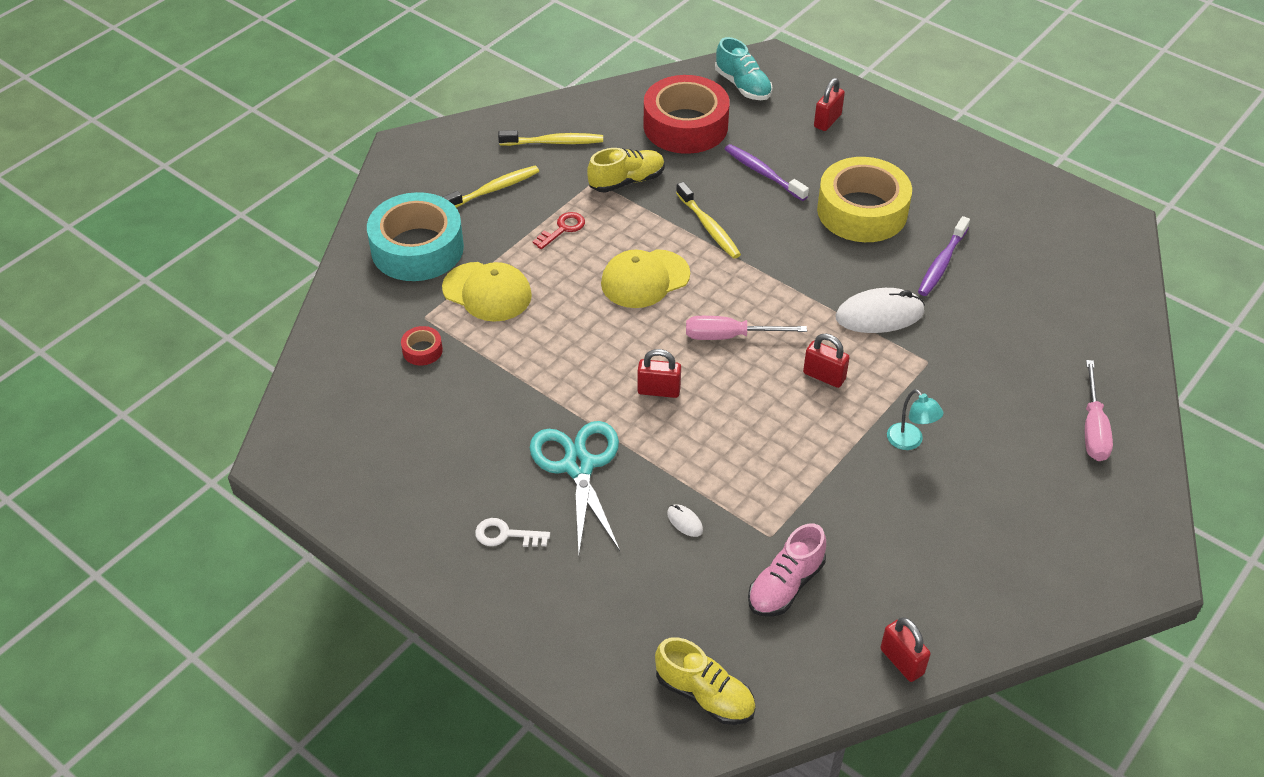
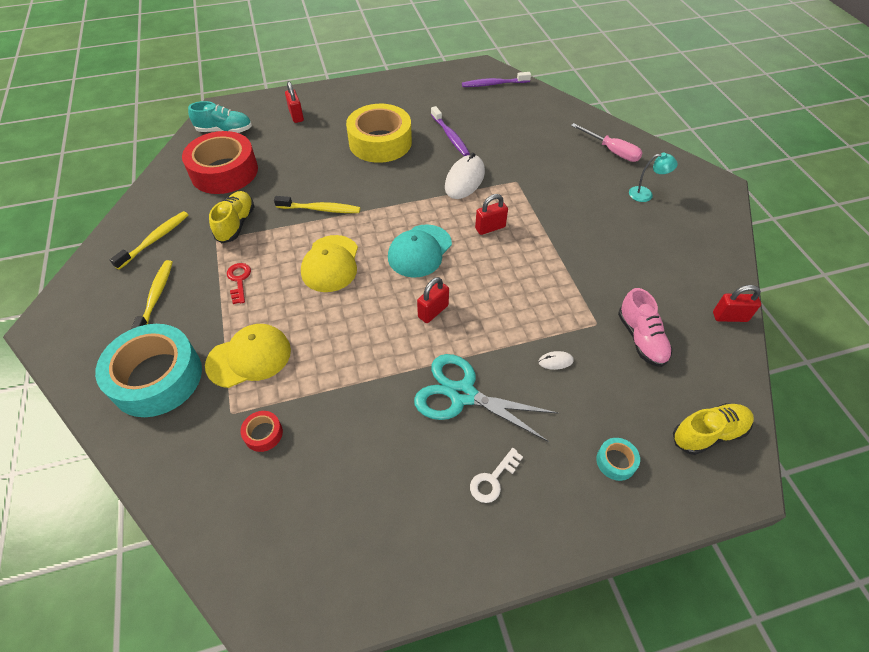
camera: 55 degrees left, 5 degrees up
(603, 624) = (616, 461): none -> turquoise tape
(729, 336) = (419, 251): pink screwdriver -> turquoise cap
(763, 173) = (305, 162): purple toothbrush -> purple toothbrush (494, 84)
(909, 442) = (569, 221): turquoise lamp -> turquoise lamp (645, 194)

